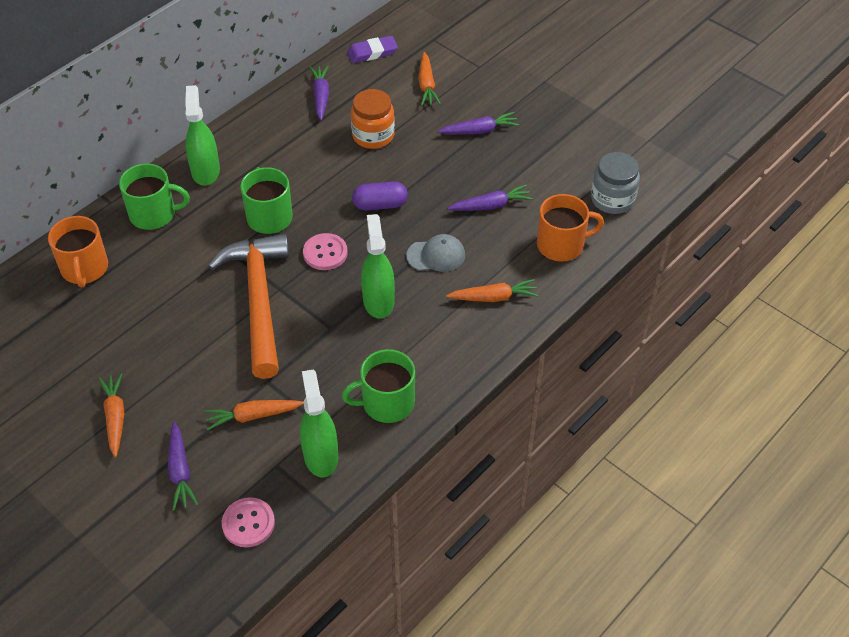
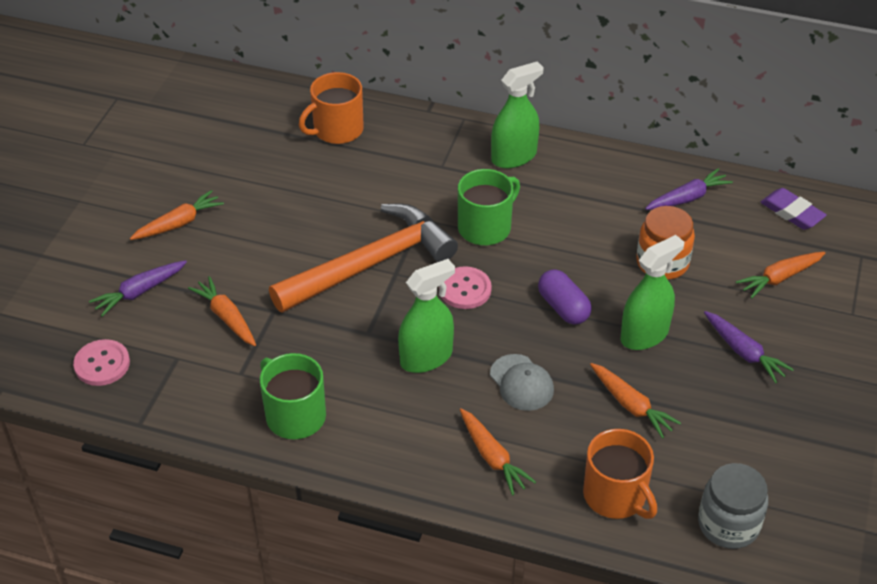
camera: 65 degrees right, 5 degrees down
(154, 214) = (433, 145): green mug -> none
(321, 456) = (203, 387): green spray bottle -> green spray bottle (644, 335)
(491, 205) = (631, 405): purple carrot -> orange carrot

